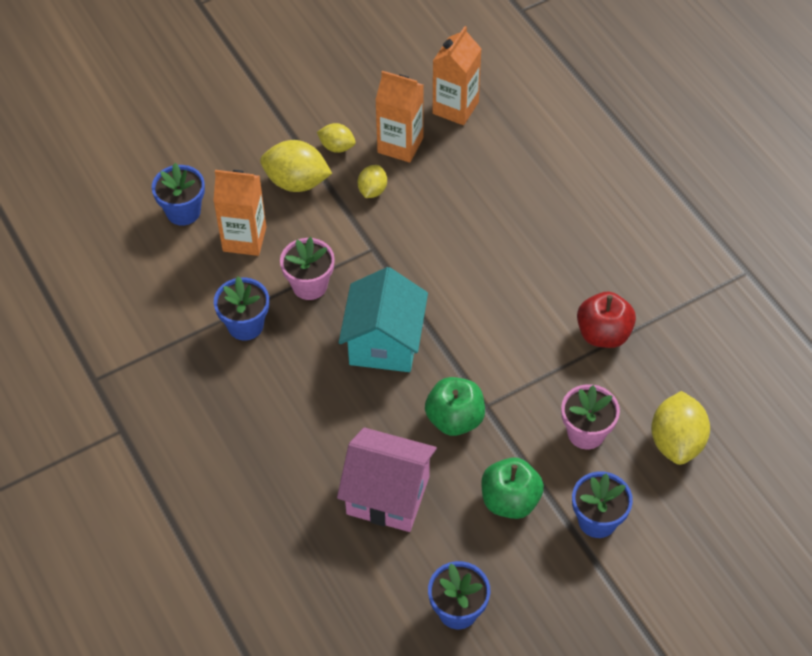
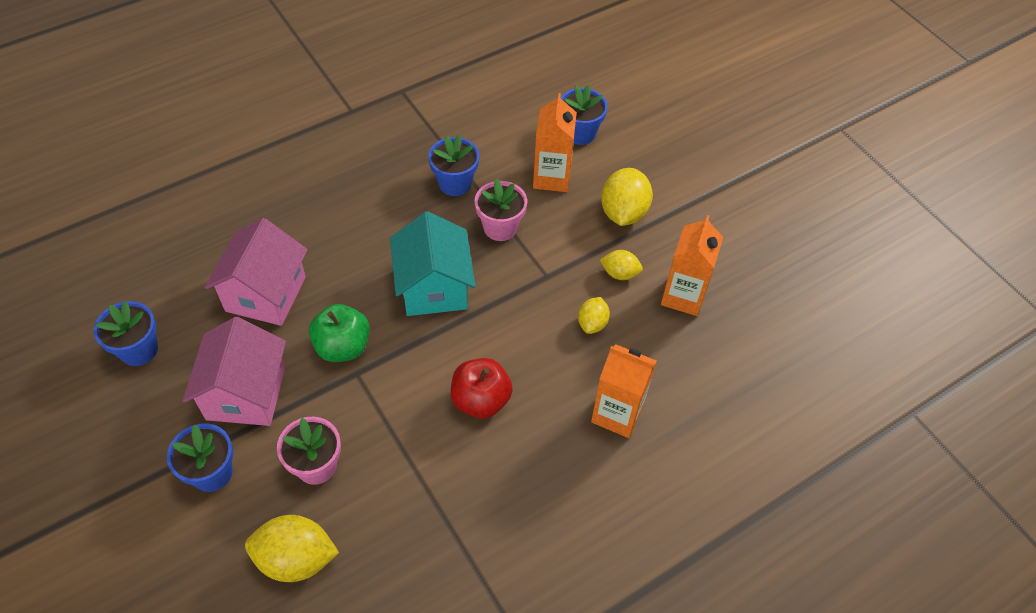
camera: 85 degrees right, 0 degrees up
(337, 147) = (672, 242): yellow lemon -> yellow lemon (592, 323)
(384, 342) = (434, 287): turquoise house -> turquoise house turned 75 degrees clockwise
(455, 108) = (744, 346): orange carton -> orange carton (617, 413)
(510, 500) = (246, 393): green apple -> pink house
(603, 334) = (441, 488): red apple -> red apple (481, 400)

